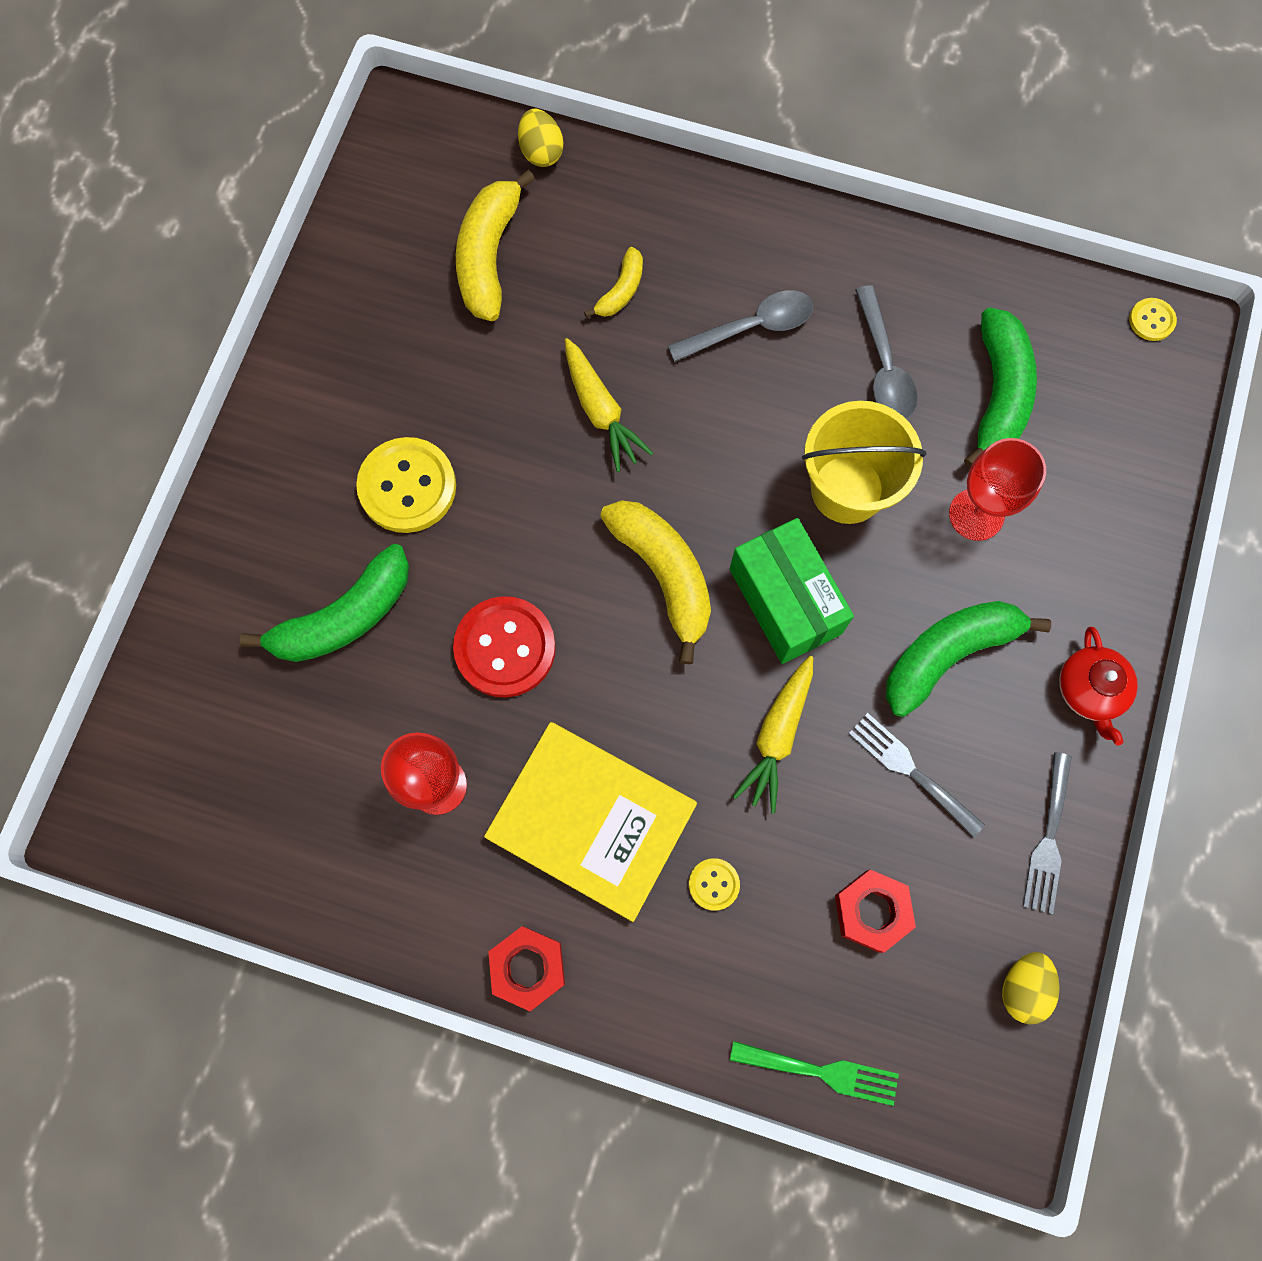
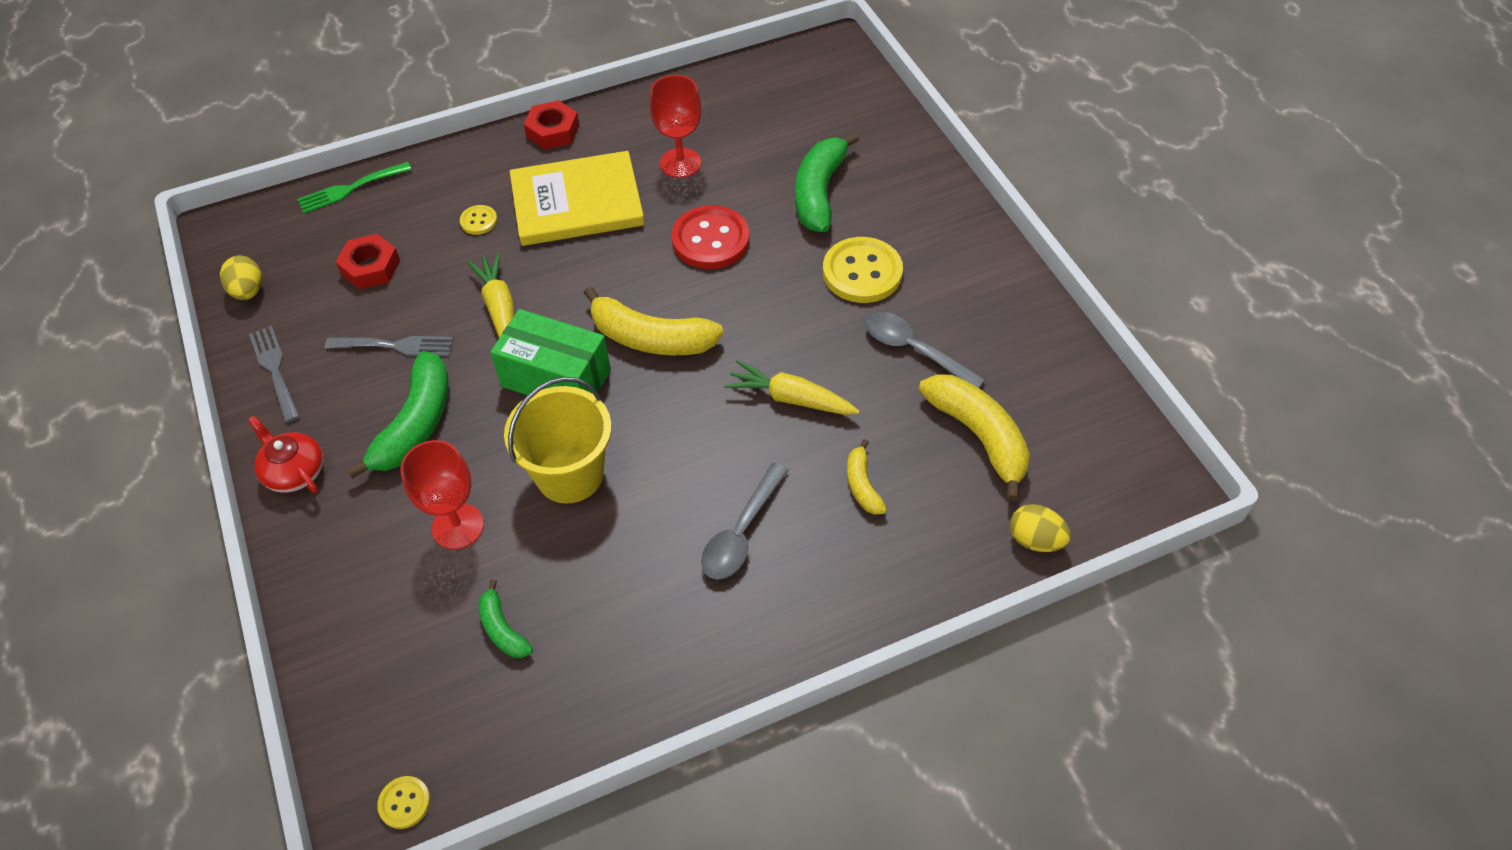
camera: 140 degrees right, 20 degrees down
(884, 366) = (613, 582): grey spoon -> grey spoon (914, 350)
(998, 395) = (502, 629): green banana -> green banana, size x0.53

